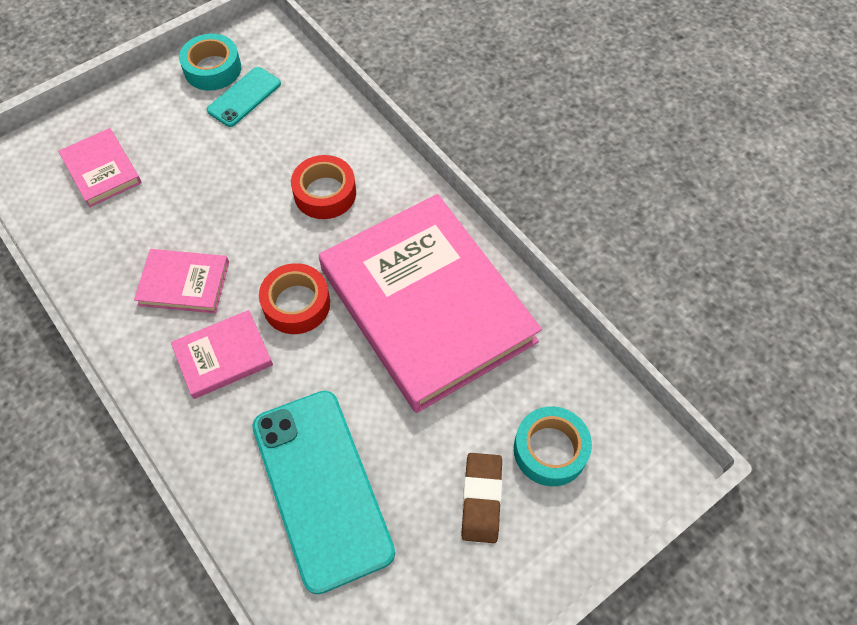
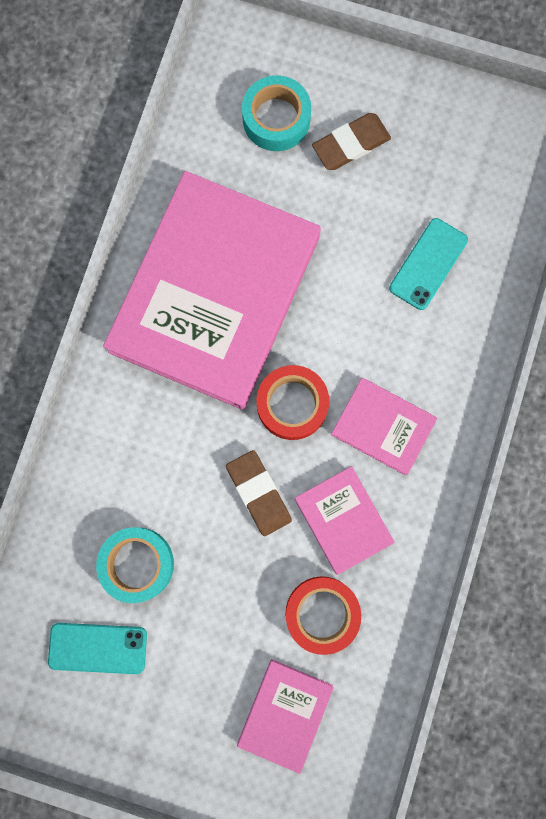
camera: 125 degrees left, 20 degrees up
(212, 69) = (82, 716): turquoise tape -> turquoise tape (137, 564)
(253, 242) = (258, 493): none -> brown eraser
(321, 488) = (428, 264): turquoise phone -> turquoise phone, size x0.51
(325, 193) = (160, 469): red tape -> red tape (322, 613)

